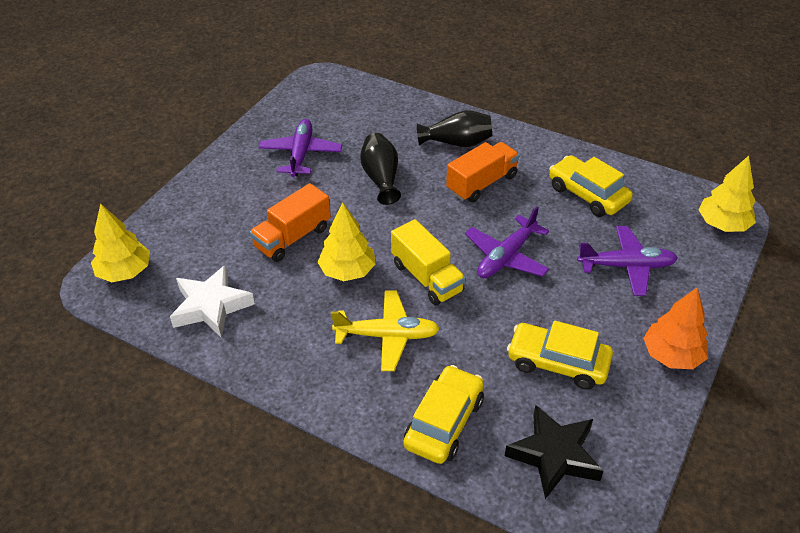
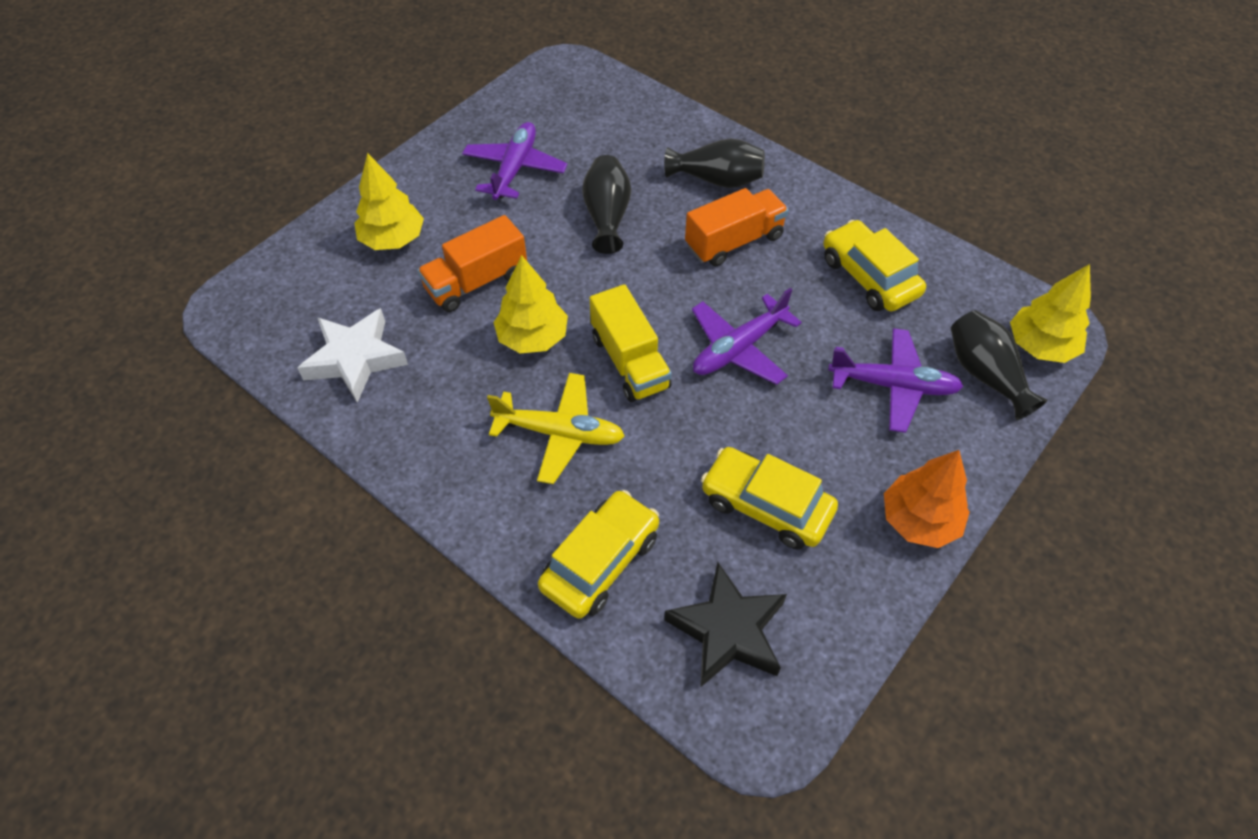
camera: 10 degrees right, 10 degrees up
(125, 272) = (264, 298): yellow tree -> yellow tree (393, 239)
(690, 249) = (985, 375): none -> black vase

